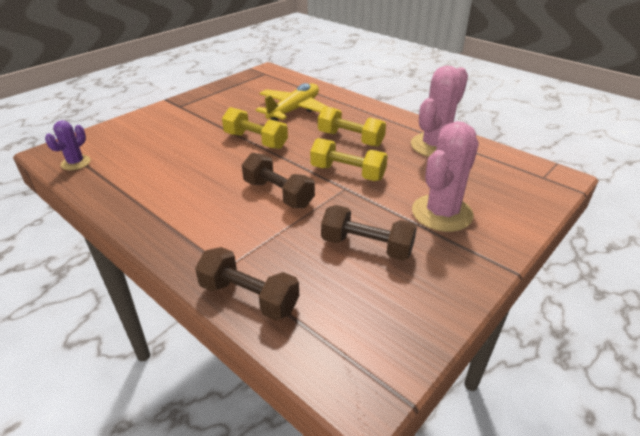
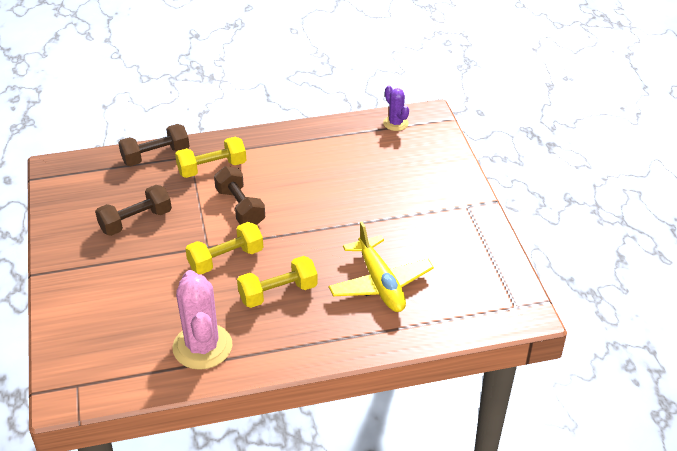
camera: 125 degrees right, 5 degrees up
(255, 141) = (338, 228): yellow dumbbell -> yellow dumbbell (212, 168)
(278, 194) = (240, 207): brown dumbbell -> brown dumbbell turned 75 degrees clockwise
(442, 213) = (119, 280): pink cactus -> none

